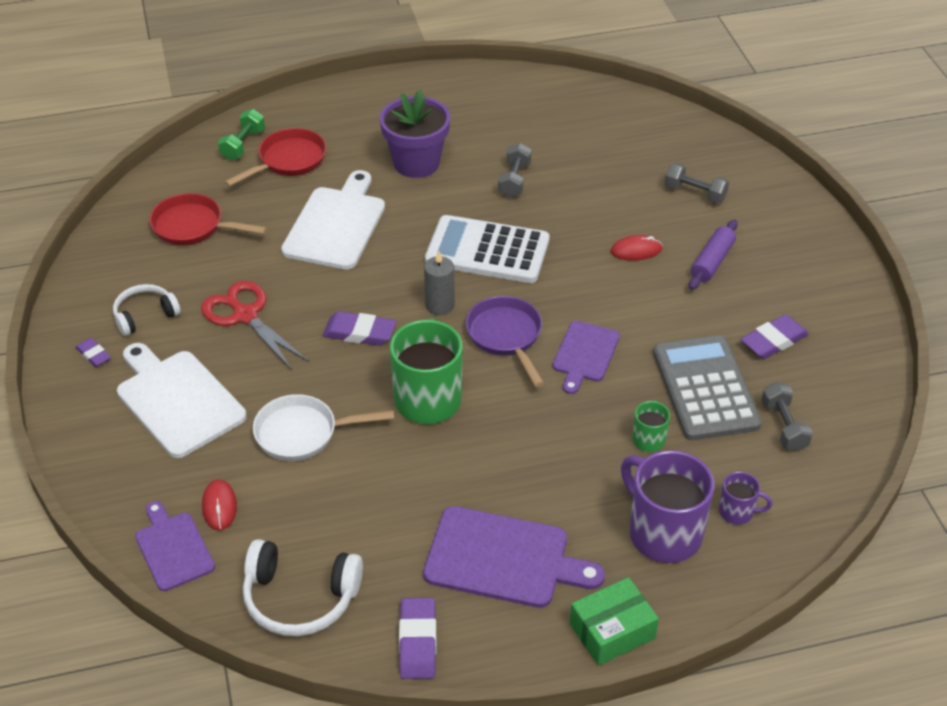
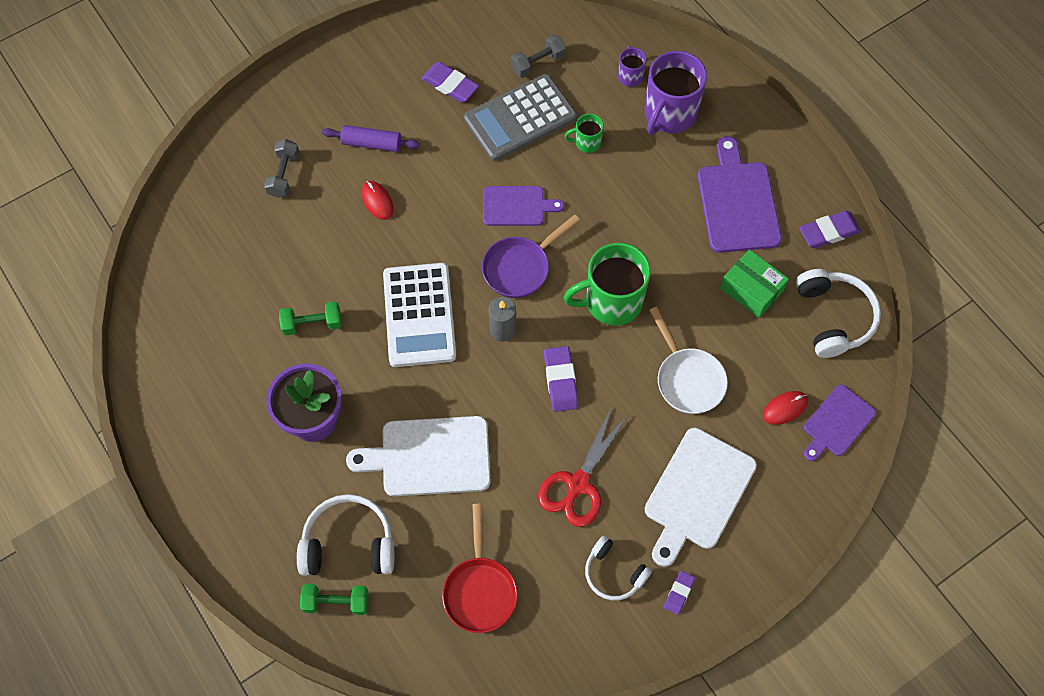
camera: 110 degrees left, 20 degrees up
(288, 161) = (349, 543): red pan -> white headphones
(514, 180) = (312, 324): grey dumbbell -> green dumbbell
(612, 631) = (762, 124): green box -> green box (751, 289)

